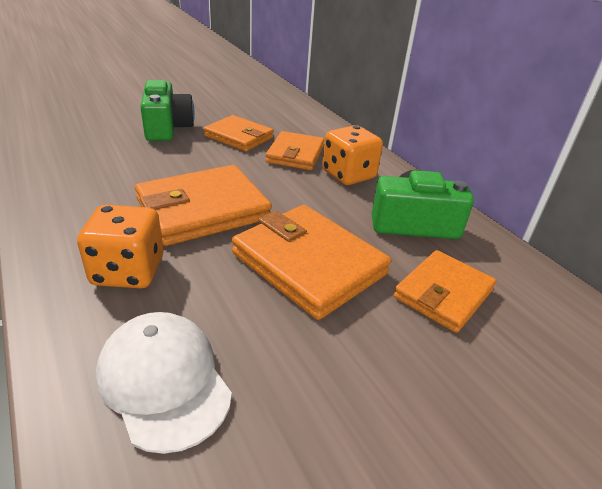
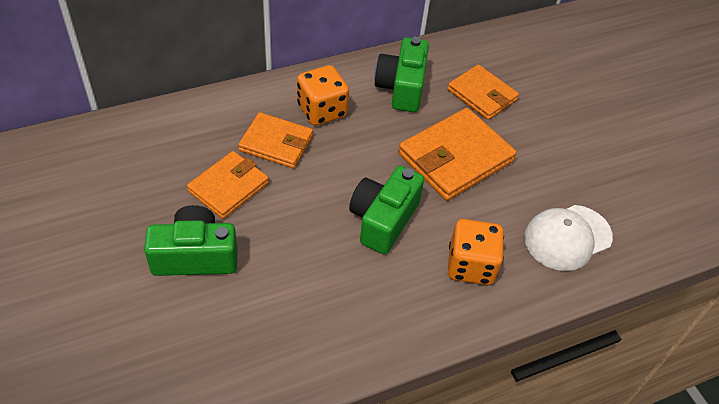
camera: 85 degrees left, 15 degrees up
(203, 210) = (383, 220): orange wallet -> green camera

